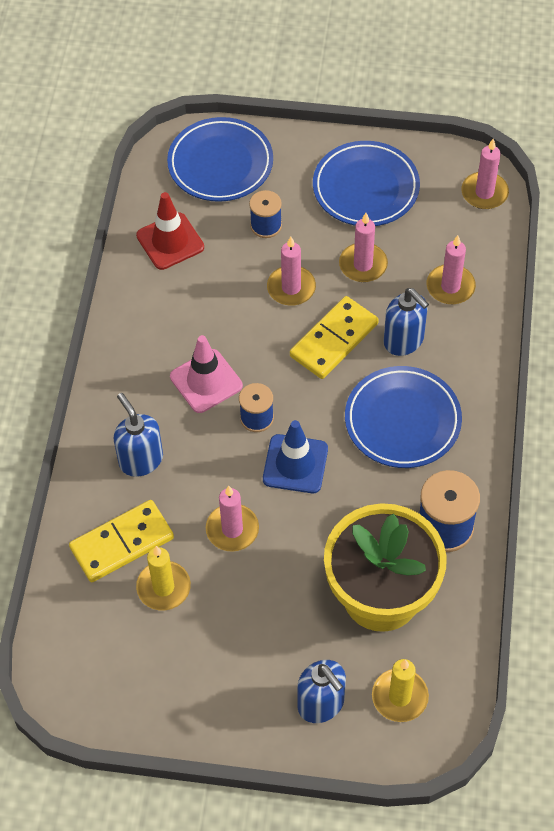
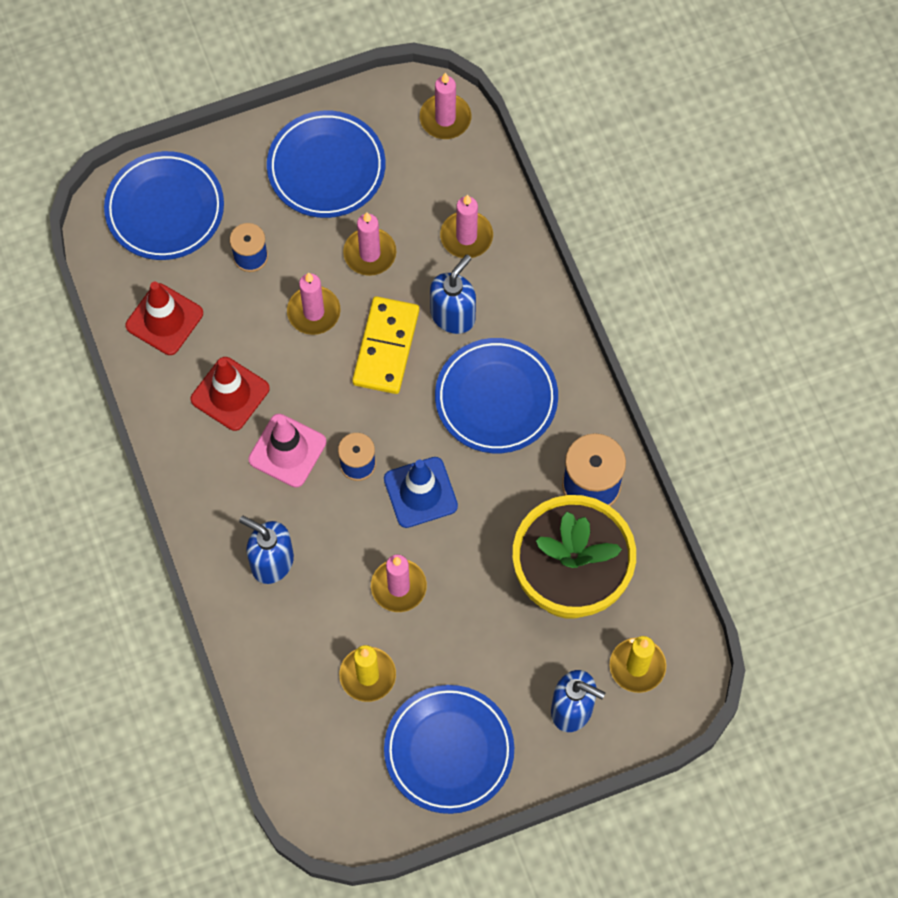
camera: 30 degrees left, 10 degrees up
(122, 543) = (303, 653): yellow domino -> none
(187, 318) = (230, 394): none -> red traffic cone
(194, 684) = (449, 751): none -> blue plate
(404, 341) = (453, 315): blue soap dispenser -> blue soap dispenser turned 75 degrees counterclockwise

